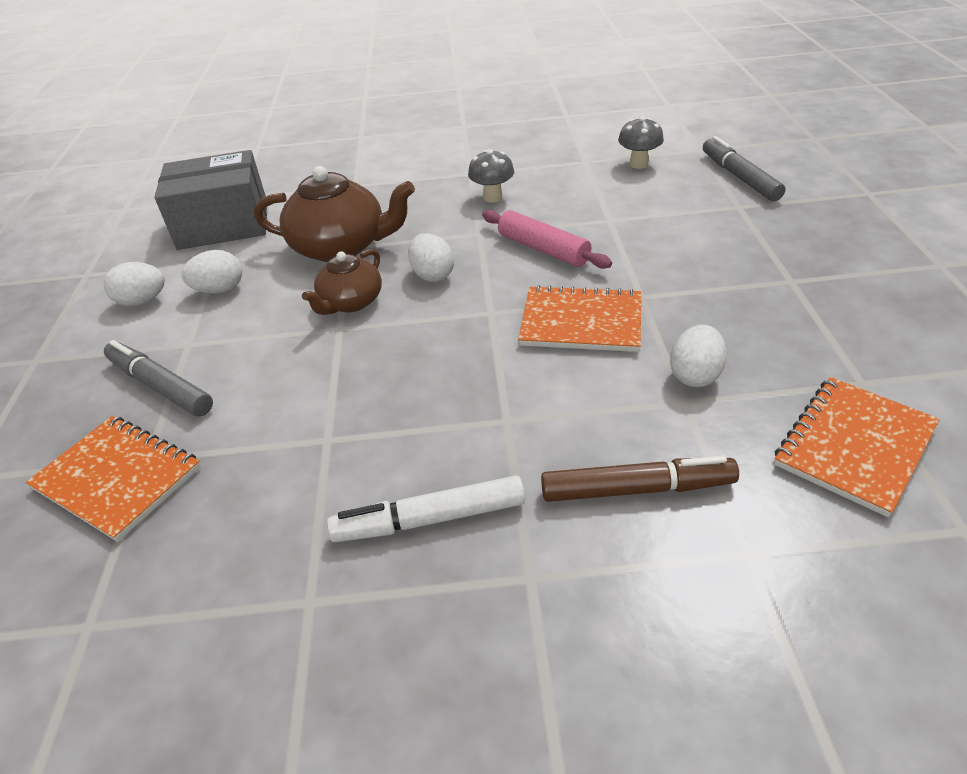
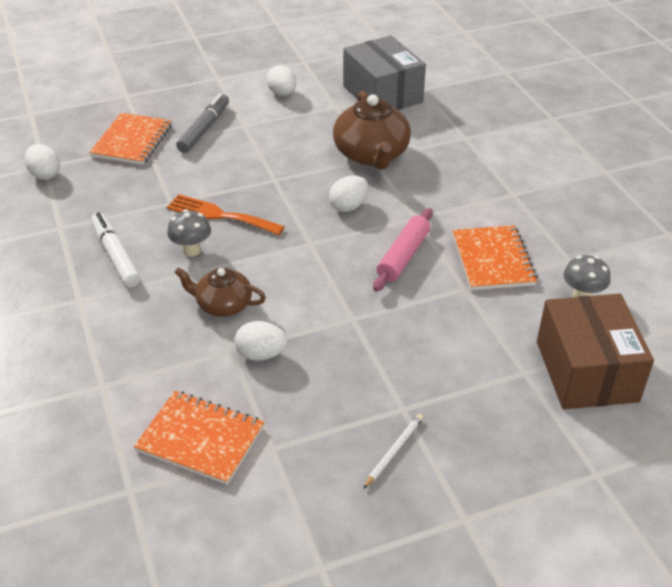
camera: 70 degrees right, 0 degrees up
(220, 290) = (303, 119): white egg -> white egg (45, 174)
(350, 302) = (304, 177): brown teapot -> brown teapot (223, 305)
(389, 387) = (220, 215): none -> orange fork
(492, 197) = (476, 214): grey mushroom -> grey mushroom (191, 250)
(581, 322) = (310, 290): orange notebook -> orange notebook (493, 260)
(636, 489) = (147, 334): brown marker -> none
(739, 177) = (586, 371): grey marker -> brown box
(855, 294) = (394, 451): none -> white pencil

